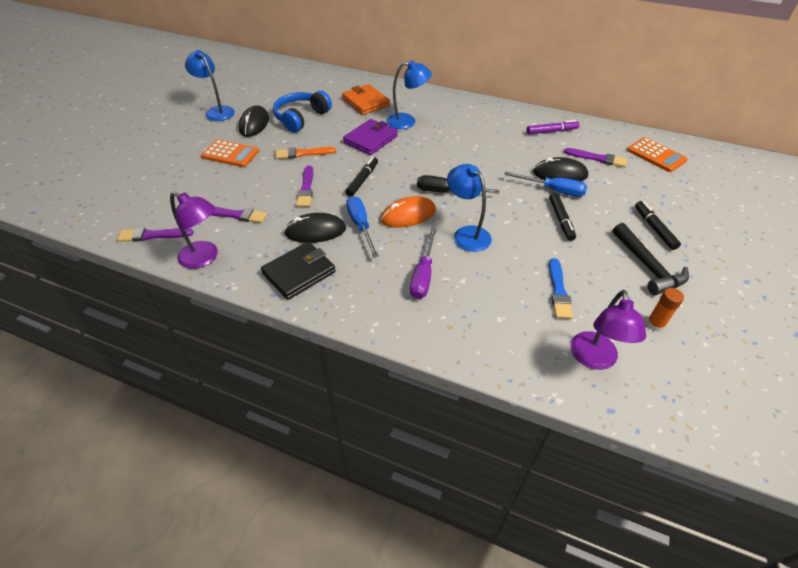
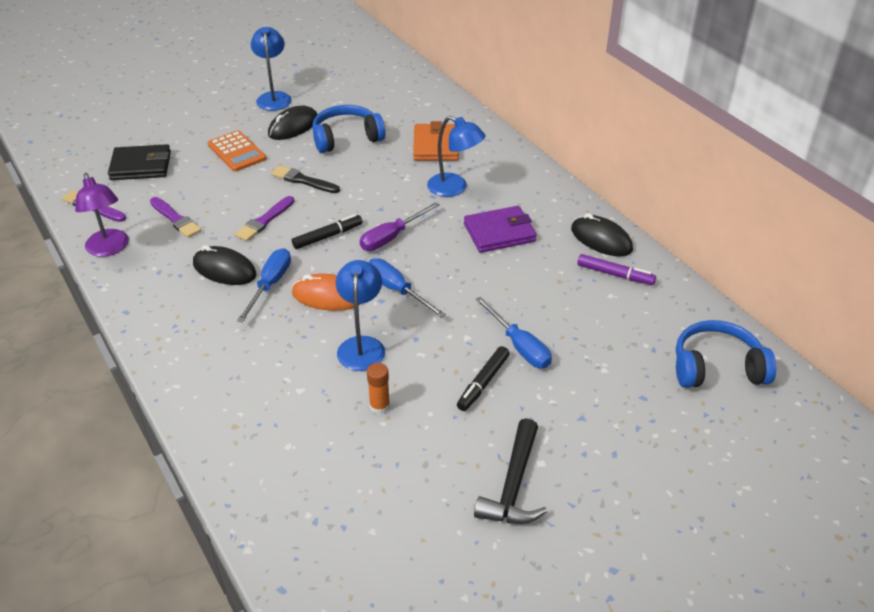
camera: 35 degrees right, 5 degrees down
(299, 273) = (167, 303): black wallet -> black wallet (141, 166)
(303, 153) = (303, 180): orange brush -> black brush
(370, 139) = (389, 194): purple wallet -> purple wallet (499, 233)
(423, 275) = (269, 364): purple screwdriver -> purple screwdriver (391, 237)
(446, 192) = (397, 290): black screwdriver -> blue screwdriver
(558, 291) = (380, 454): blue brush -> none
(560, 174) = (553, 331): black mouse -> black mouse (601, 239)
(594, 359) = (327, 537): purple lamp -> none
(597, 158) = (628, 334): purple brush -> none
(654, 228) = (582, 450): black marker -> none
(655, 324) = (436, 545): orange glue stick -> orange glue stick (379, 406)
(656, 155) = (717, 367): orange calculator -> blue headphones

